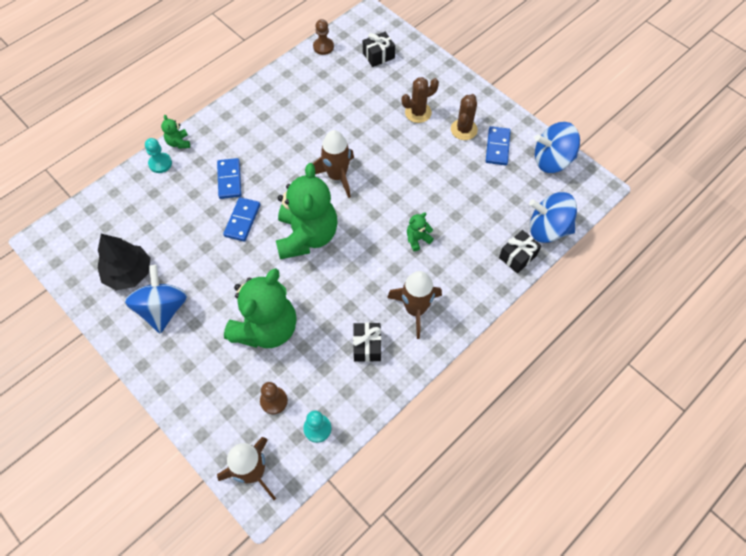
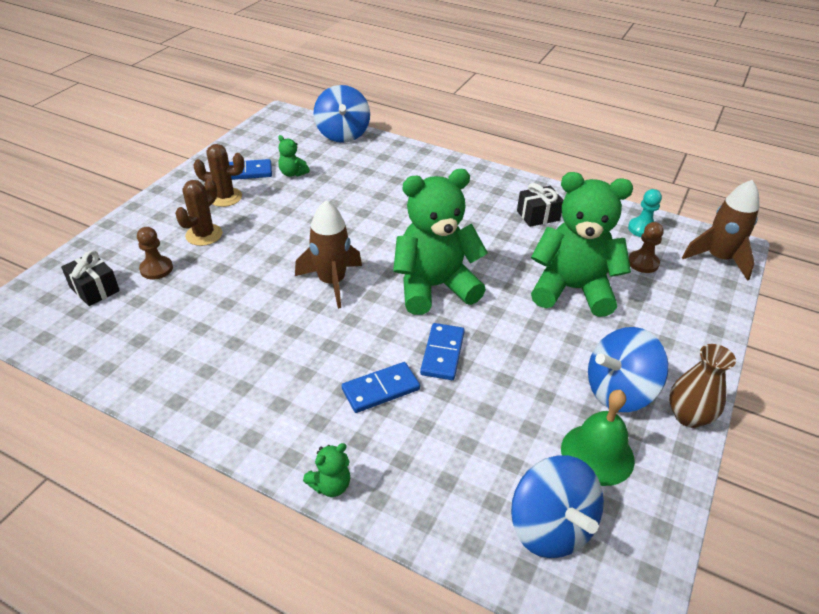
camera: 110 degrees left, 20 degrees down
(124, 340) = (688, 416): none -> brown vase
(129, 273) = (597, 454): black tree -> green bell
(160, 163) = (384, 495): turquoise pawn -> none
(242, 220) = (442, 353): blue domino -> blue domino turned 75 degrees counterclockwise
(323, 47) = (73, 354): brown pawn -> brown pawn (156, 269)
(415, 309) = (478, 194): brown rocket -> none
(417, 239) = (394, 205): green teddy bear -> green teddy bear (293, 173)
(418, 112) = (204, 235): brown cactus -> brown cactus turned 75 degrees clockwise
(517, 256) = (382, 146): black gift -> none
(552, 160) = (255, 139): blue spinning top -> blue spinning top (550, 527)

